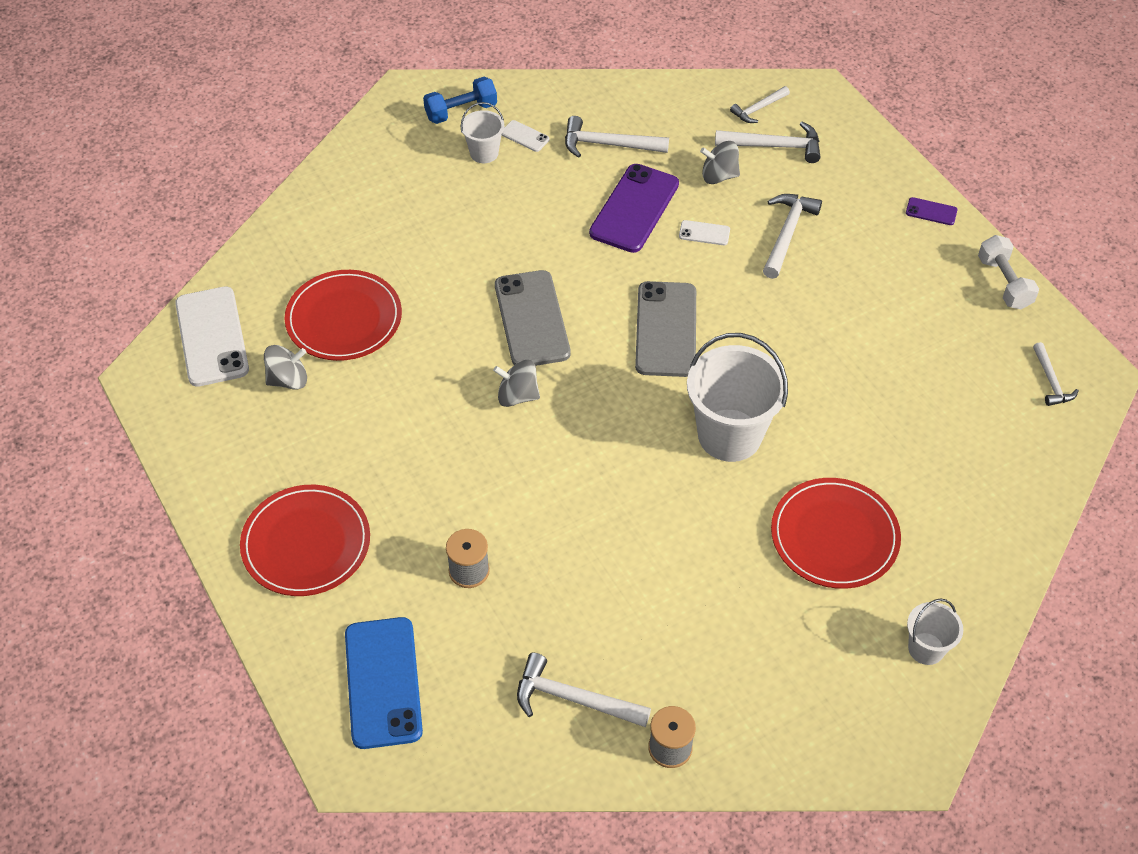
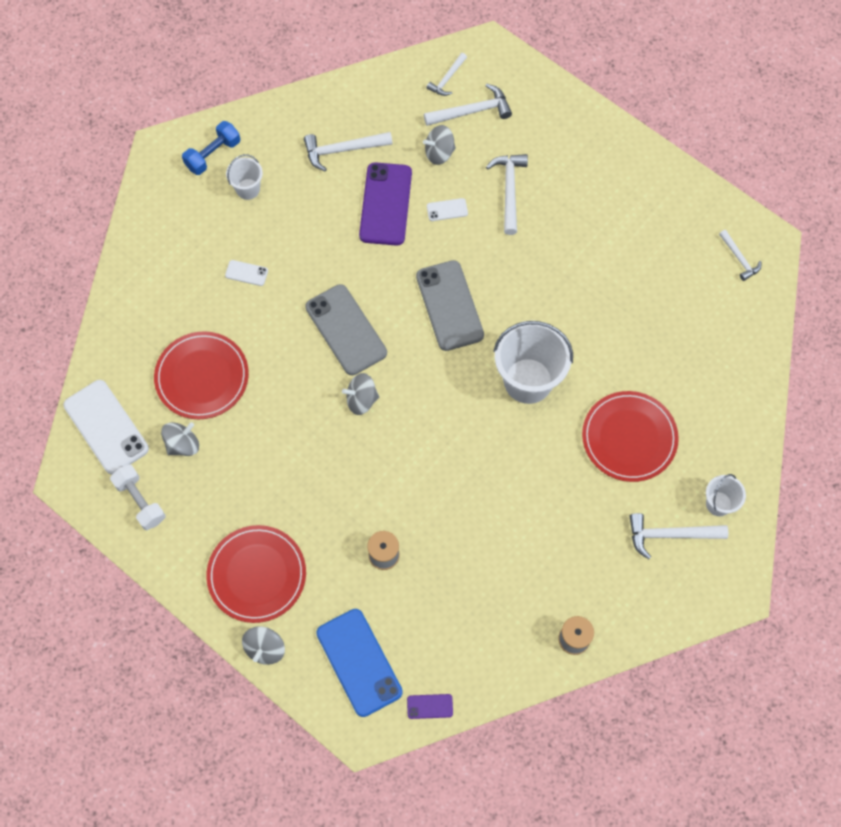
camera: 20 degrees left, 15 degrees up
(276, 628) = (265, 648): none -> grey spinning top
(525, 136) = (274, 163): white phone -> white phone (246, 273)
(573, 699) = (495, 627): white hammer -> white hammer (670, 535)
(931, 212) = (609, 136): purple phone -> purple phone (430, 706)
(1004, 283) = (681, 183): white dumbbell -> white dumbbell (140, 501)

